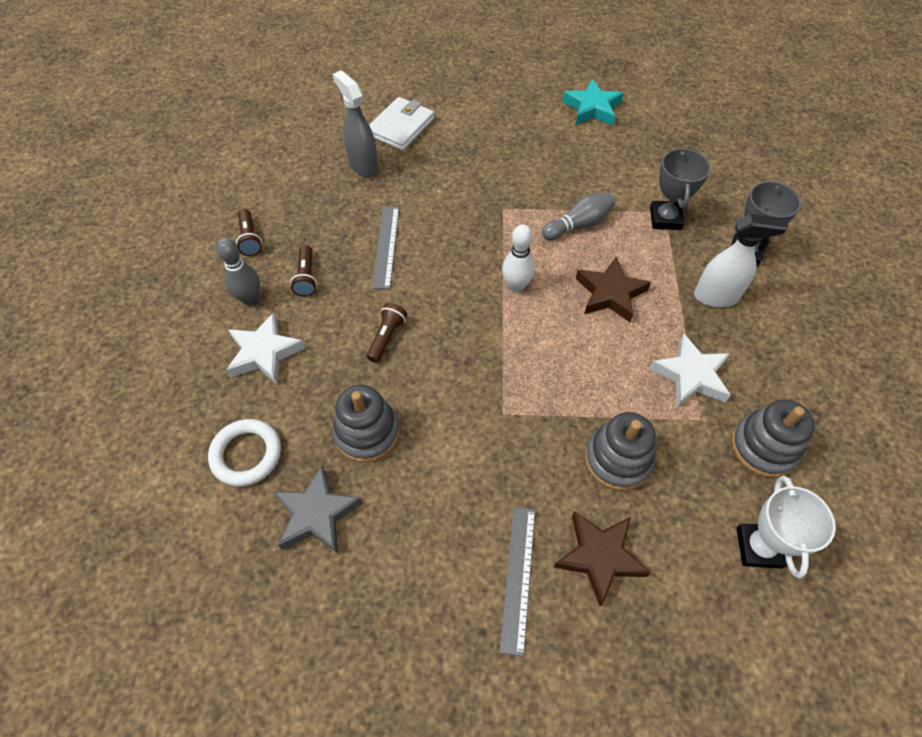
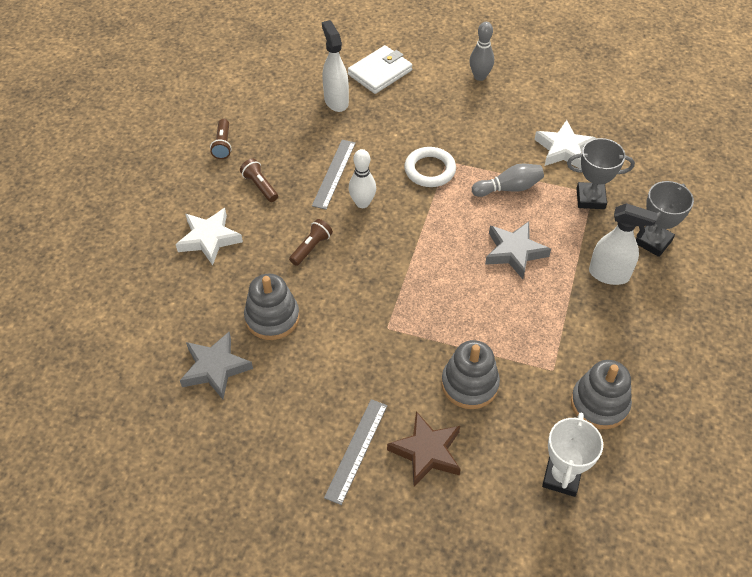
camera: 15 degrees right, 5 degrees down
(246, 454) = (174, 312): white ring -> white ring (430, 170)
(250, 299) = (209, 194): grey bowling pin -> grey bowling pin (480, 76)
(306, 277) = (260, 186): brown flashlight -> brown flashlight turned 135 degrees clockwise
(363, 166) = (336, 101): grey spray bottle -> white spray bottle
(516, 286) = (434, 229): white bowling pin -> white bowling pin (362, 203)
(592, 108) = (561, 86): turquoise star -> none
(610, 293) = (514, 252): brown star -> grey star
(665, 219) = (590, 198): grey trophy -> grey trophy turned 75 degrees clockwise
(691, 375) = (559, 334): white star -> white star (563, 149)

